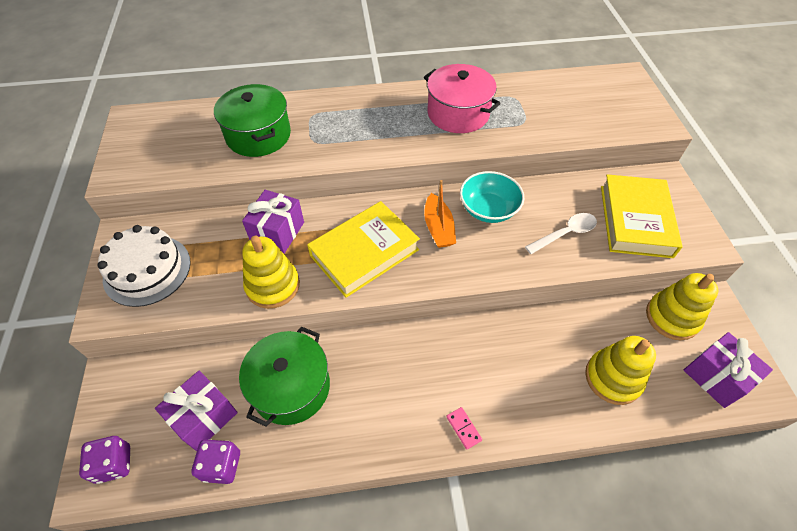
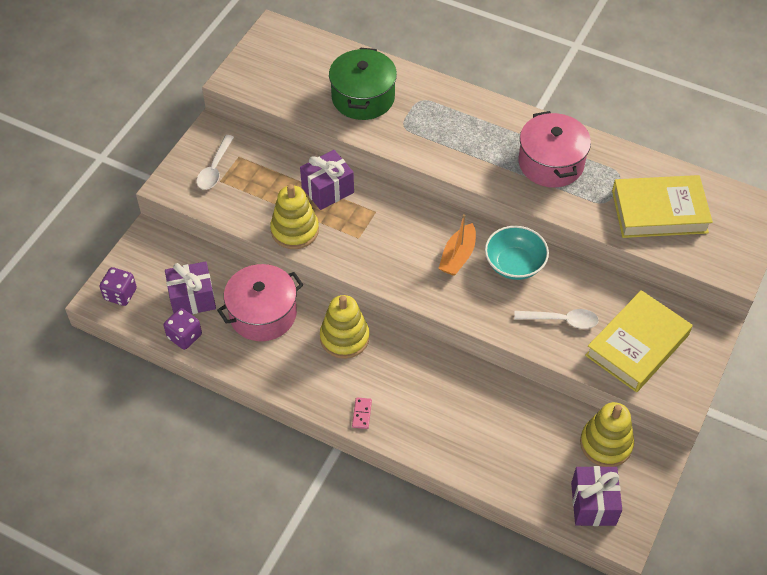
camera: 35 degrees right, 0 degrees up
(147, 270) = (215, 168): white cake -> white spoon
(291, 387) = (263, 314): green pot -> pink pot
(364, 252) = (382, 243): yellow book -> yellow book (659, 211)
(613, 378) = (507, 453): yellow stacking toy -> yellow stacking toy (344, 338)

